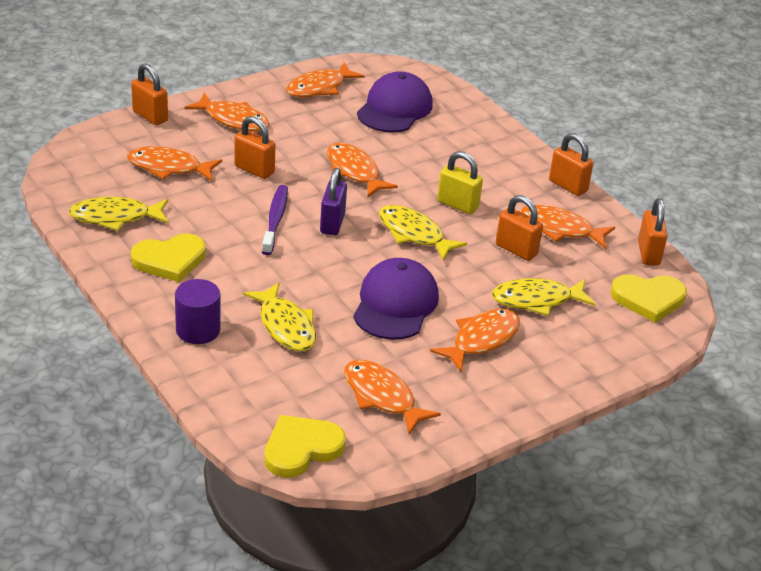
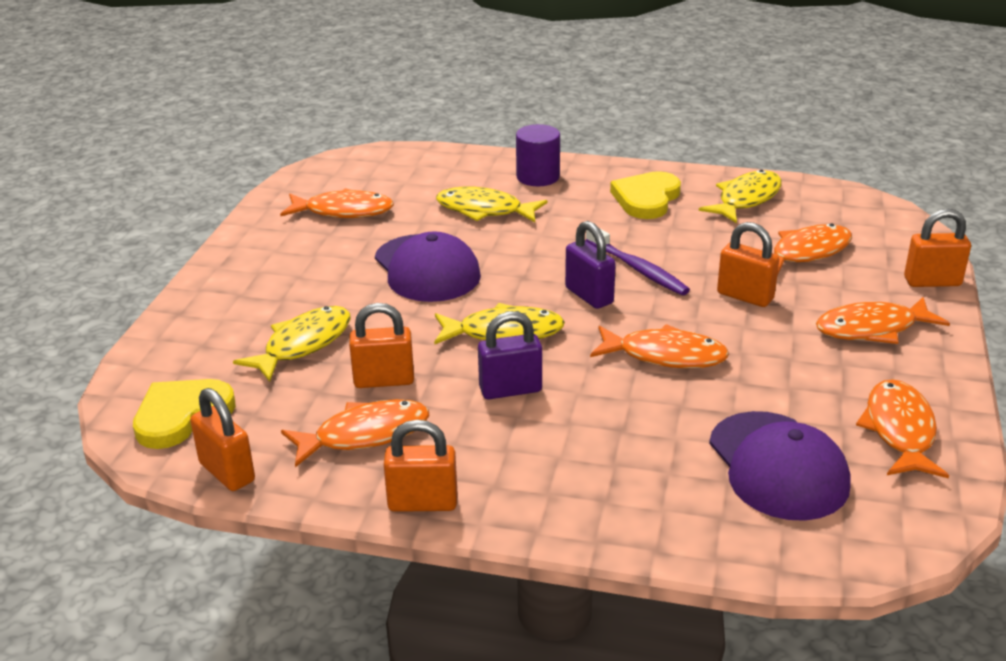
camera: 140 degrees right, 5 degrees down
(254, 170) = (745, 296): orange padlock -> orange padlock turned 45 degrees clockwise
(301, 448) = (357, 163): yellow heart -> none
(457, 205) = (510, 390): yellow padlock -> purple padlock
(481, 340) = (315, 285): orange fish -> none

